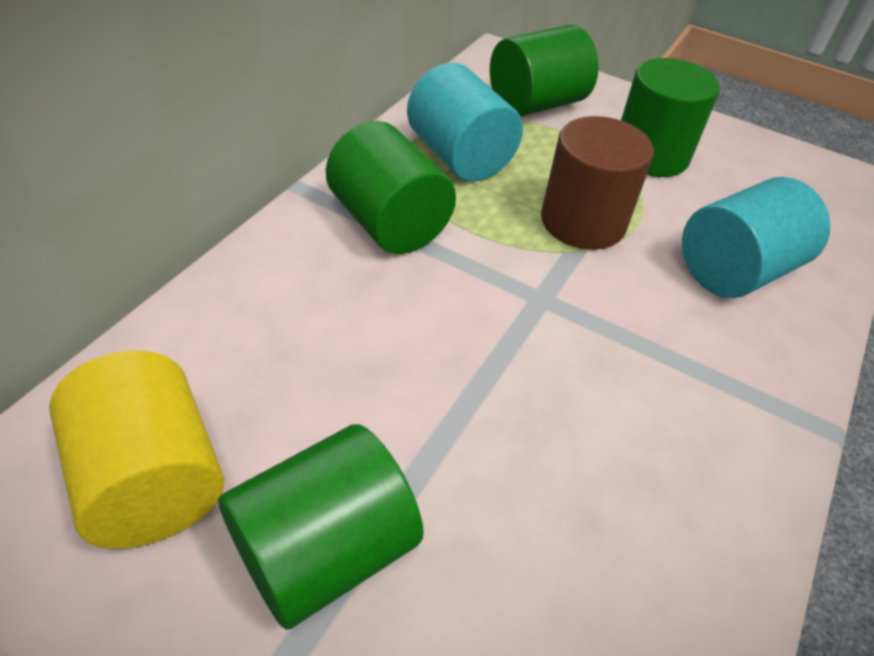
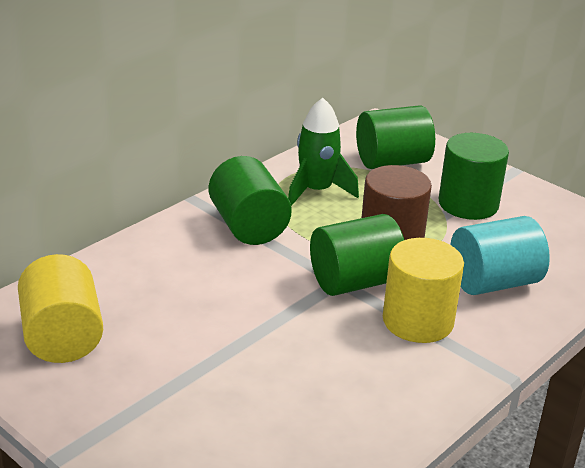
camera: 15 degrees right, 15 degrees down
(325, 551) = (152, 382): green cylinder -> green cylinder (355, 282)
(460, 157) = (316, 191): turquoise cylinder -> green rocket
(672, 351) = (418, 321): none -> yellow cylinder

